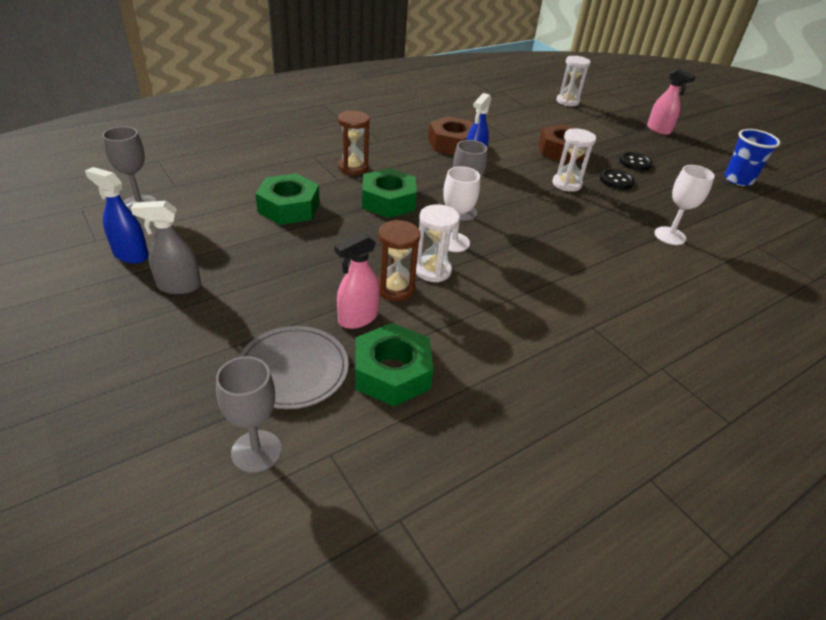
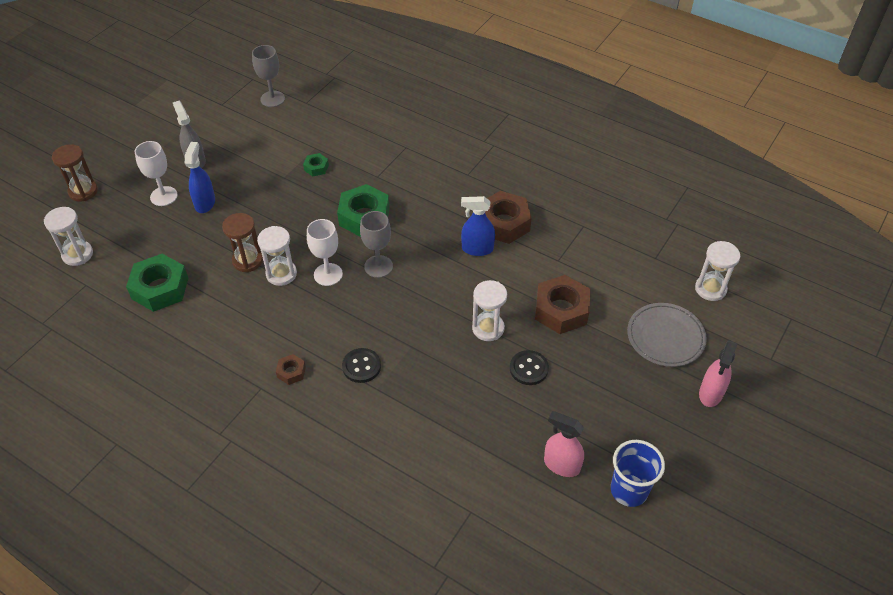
camera: 70 degrees right, 10 degrees up
(130, 255) = (215, 125): blue spray bottle -> blue spray bottle (205, 203)
(256, 451) = (77, 254): grey goblet -> white hourglass
(289, 207) = (316, 167): green nut -> green nut, size x0.48
(293, 370) = (144, 243): grey plate -> grey plate (665, 337)
(353, 168) = (403, 177): brown hourglass -> brown hourglass (83, 191)
(357, 318) = (205, 253): pink spray bottle -> pink spray bottle (561, 465)
(577, 300) = (291, 372): none -> brown nut
(635, 163) = (588, 380): black button -> black button (361, 366)
(670, 236) = (440, 429): white goblet -> white goblet (164, 196)

